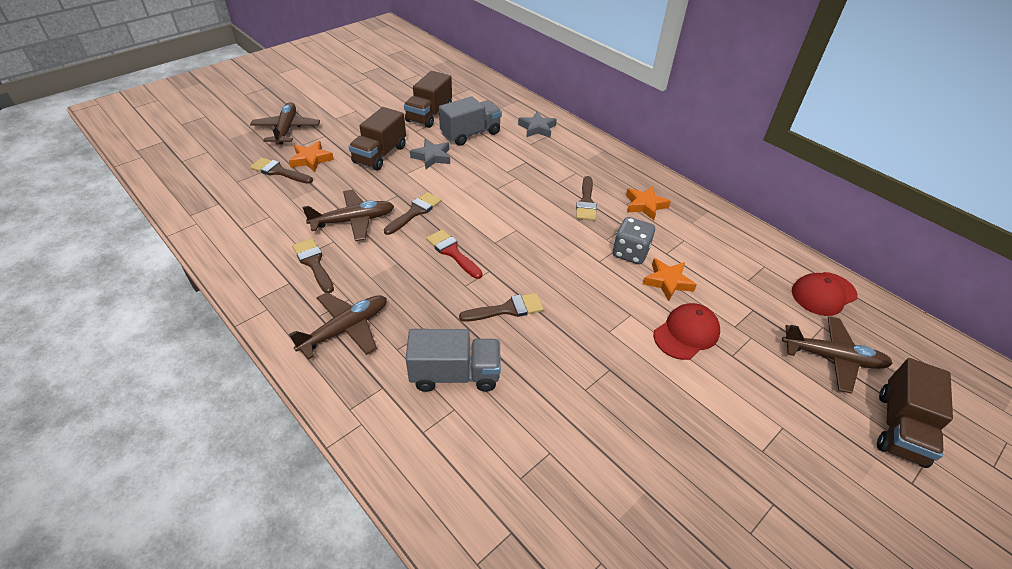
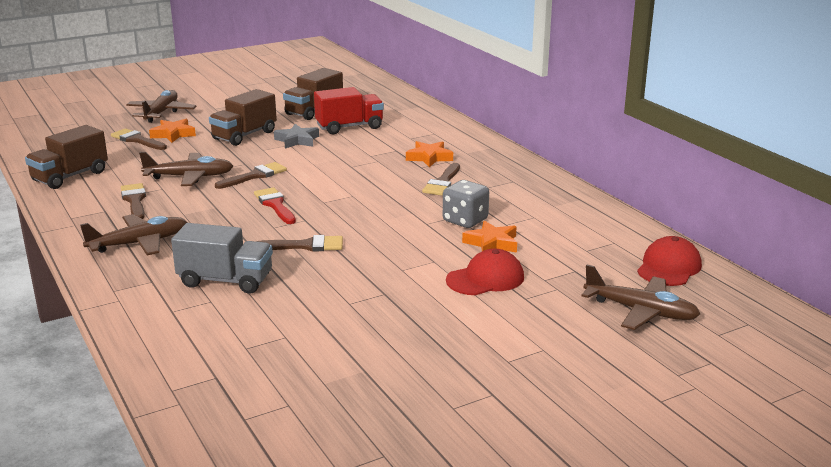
camera: 15 degrees right, 20 degrees down
(470, 134) = (349, 127): grey truck -> red truck
(537, 128) = (426, 127): grey star -> none
(645, 205) = (507, 189): orange star -> orange star (429, 157)
(823, 294) = (669, 267): red cap -> red cap turned 135 degrees clockwise
(900, 428) = (680, 364): brown truck -> brown truck (70, 176)

